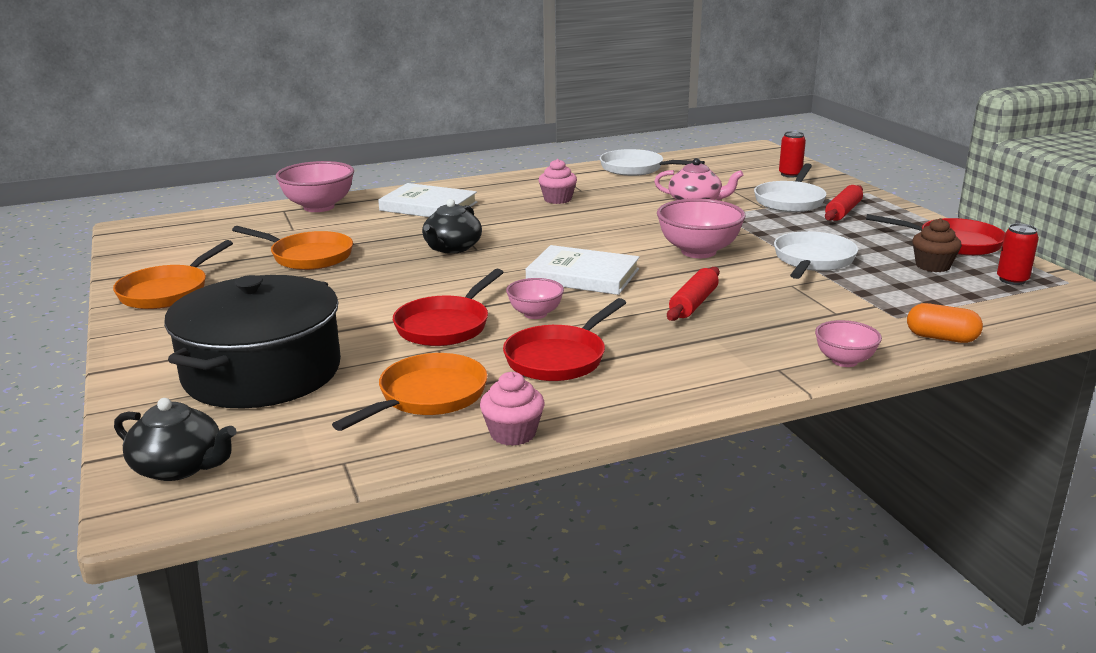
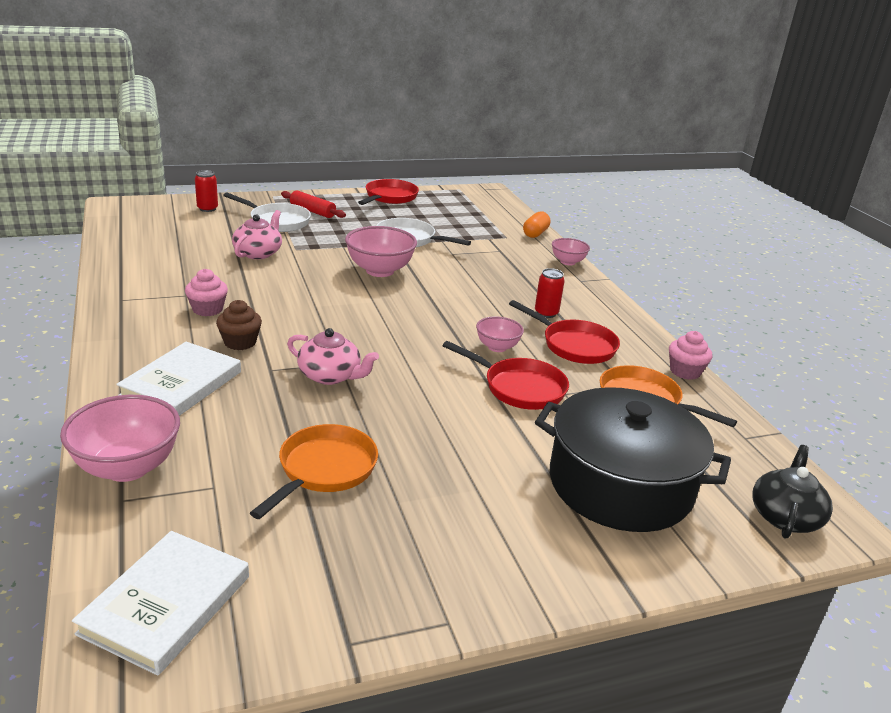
camera: 90 degrees left, 5 degrees up
(167, 291) = (416, 581): orange pan -> none
(452, 248) = (330, 376): black teapot -> pink teapot
(583, 275) = (419, 320): white book -> white book (166, 604)
(636, 168) = (133, 261): white pan -> none
(693, 303) = (481, 288): red rolling pin -> none
(932, 266) = (427, 211): brown cupcake -> brown cupcake (240, 342)
(1012, 280) = (454, 199): red can -> red can (546, 313)

